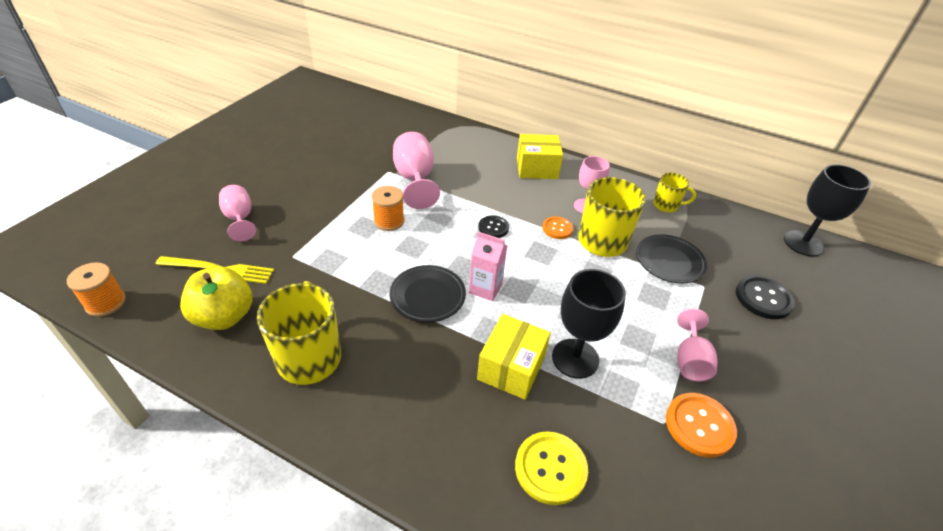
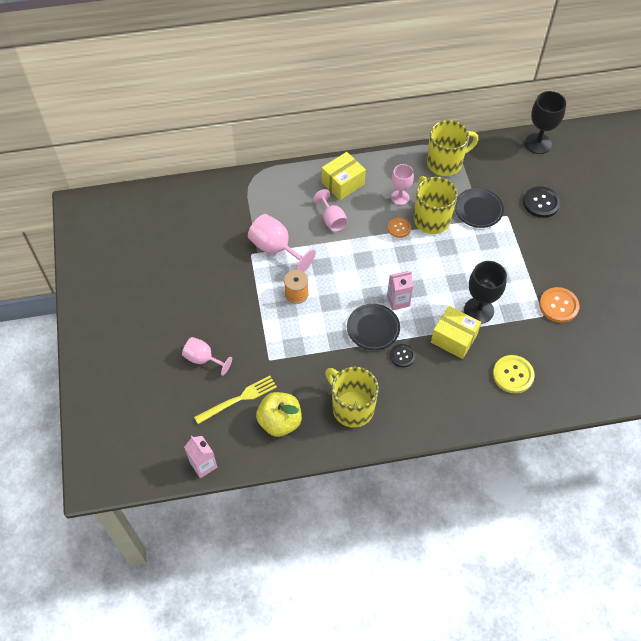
camera: 35 degrees left, 15 degrees up
(106, 303) = (203, 465): orange spool -> pink carton
(493, 227) = (362, 254): black button -> black button (402, 356)
(511, 368) = (454, 338): yellow box -> yellow box turned 45 degrees counterclockwise
(666, 205) = (445, 163): yellow mug -> yellow mug, size x1.82
(690, 360) = (531, 271): pink goblet -> pink goblet (332, 220)

